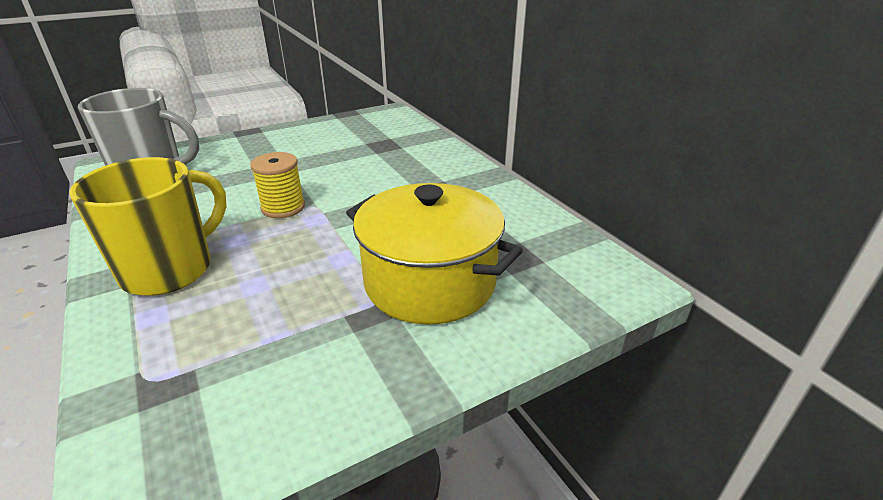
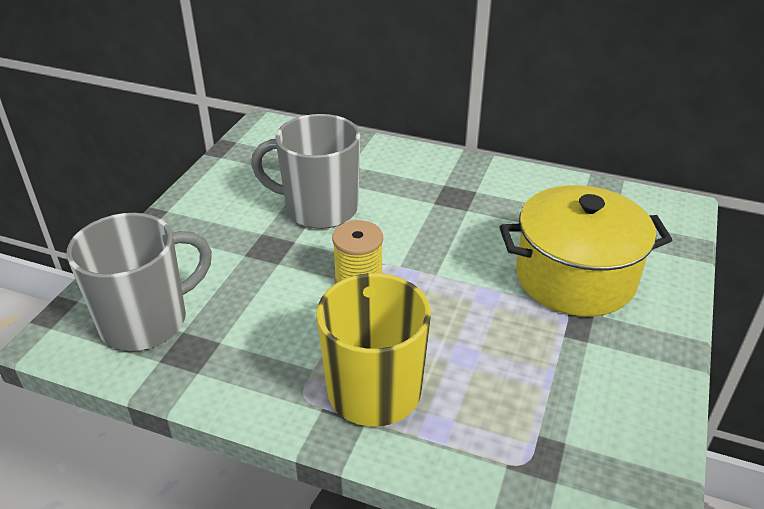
camera: 40 degrees left, 5 degrees up
(337, 161) = (319, 209): none -> grey mug

